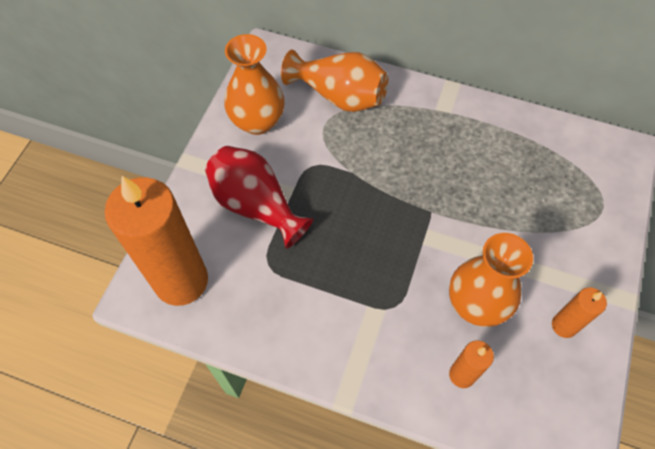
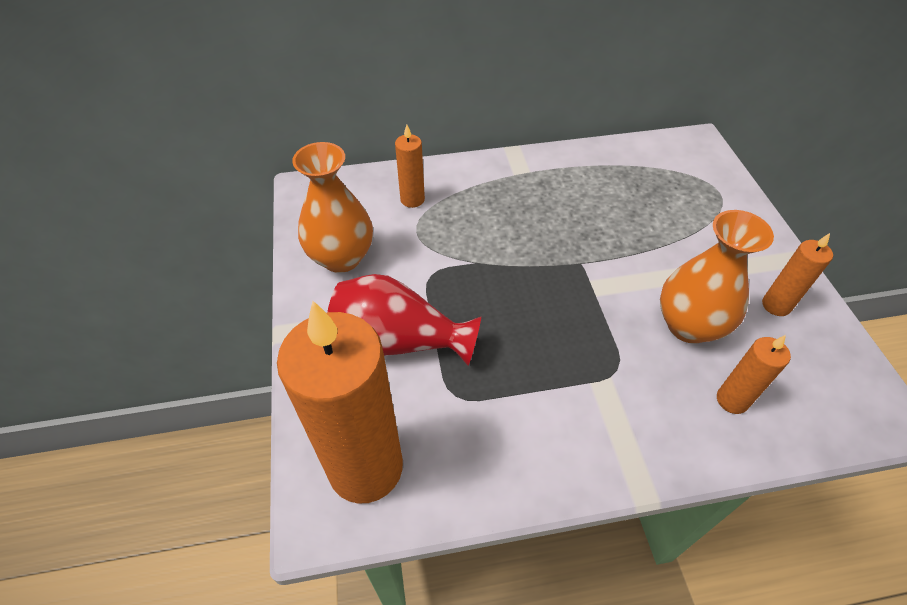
camera: 30 degrees left, 10 degrees down
(339, 96) = (412, 199): orange vase -> orange candle

